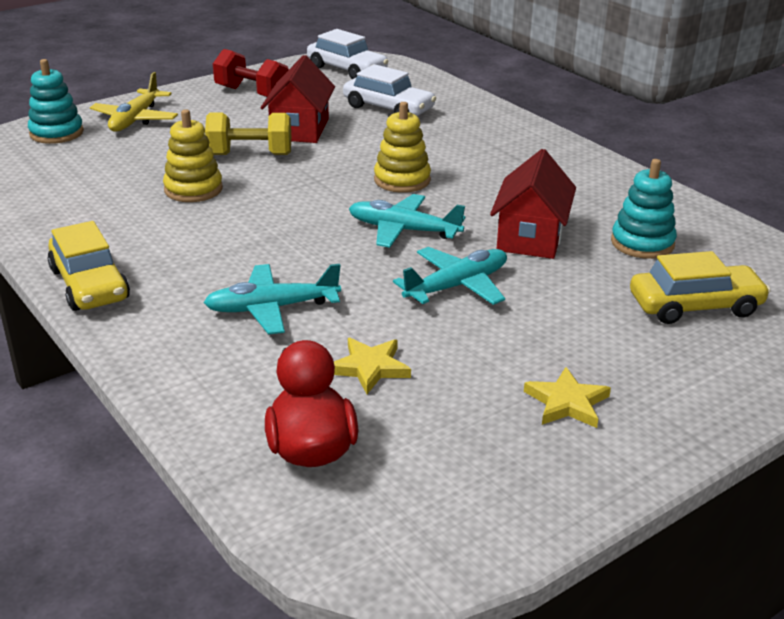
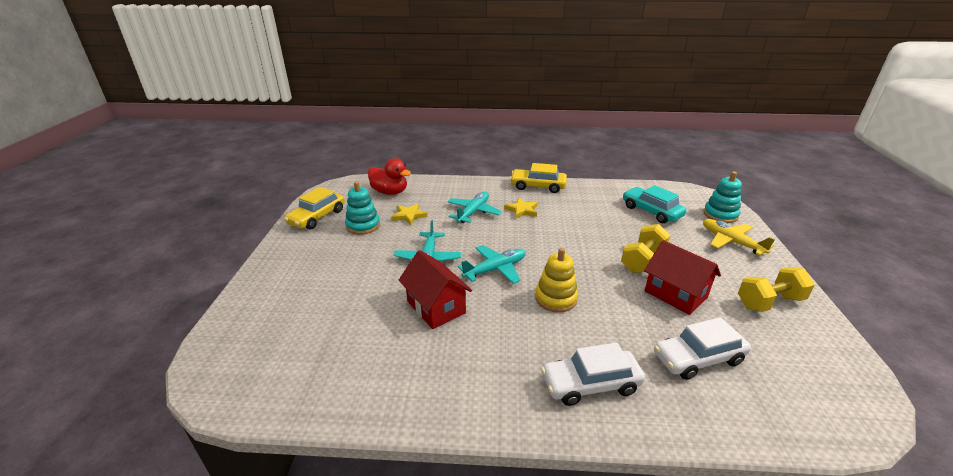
camera: 130 degrees right, 0 degrees up
(94, 173) = (651, 211): none -> turquoise car
(193, 189) = (607, 229): yellow stacking toy -> none
(252, 93) = (769, 302): red dumbbell -> yellow dumbbell
(347, 69) = (828, 384): white car -> white car (590, 384)
(567, 402) = (327, 243): yellow star -> yellow star (522, 210)
(642, 243) = (373, 347): turquoise stacking toy -> turquoise stacking toy (363, 225)
(695, 306) = (307, 320): yellow car -> yellow car (317, 217)

